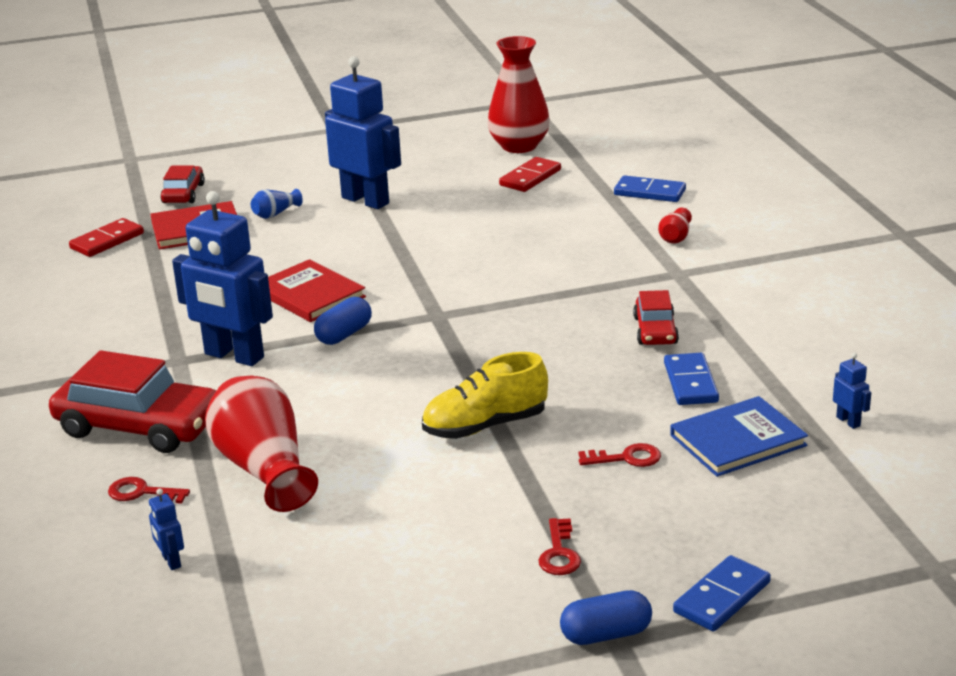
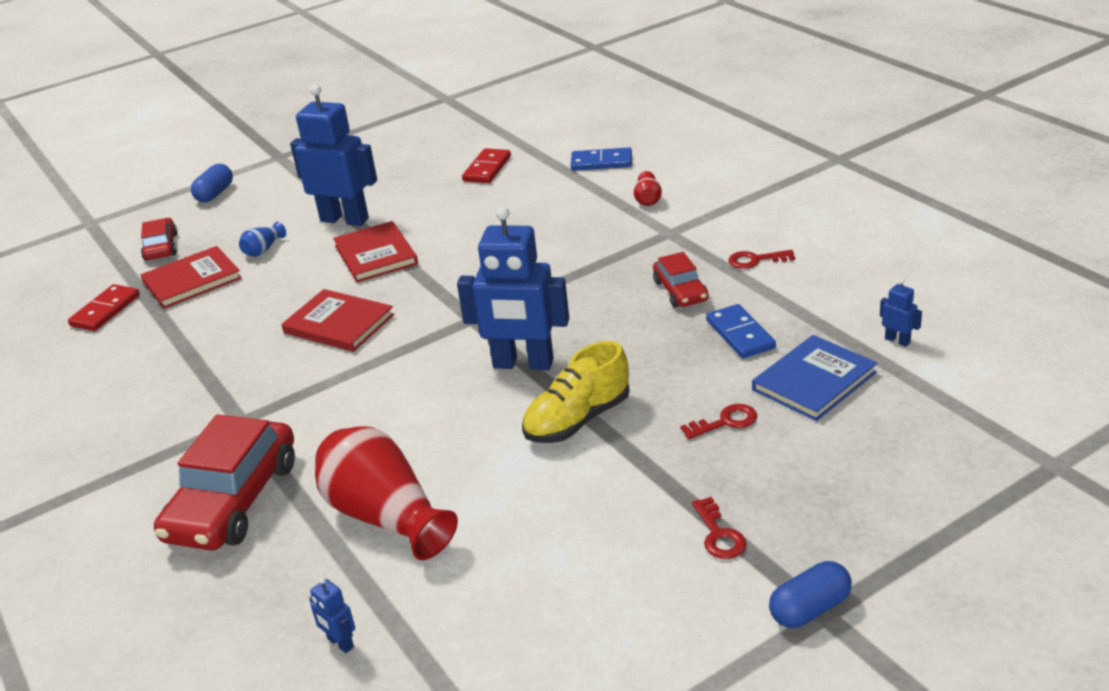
camera: 15 degrees left, 5 degrees up
(139, 426) = (233, 501): red car -> red car turned 105 degrees clockwise
(142, 493) = (272, 573): red key -> red key (756, 260)
(233, 356) = (294, 403): blue robot -> blue robot (523, 364)
(344, 334) = (393, 357): blue capsule -> blue capsule (215, 194)
(377, 239) = (376, 255): none -> red book
(519, 146) = (461, 141): red vase -> none
(722, 597) = (892, 542): blue domino -> none

